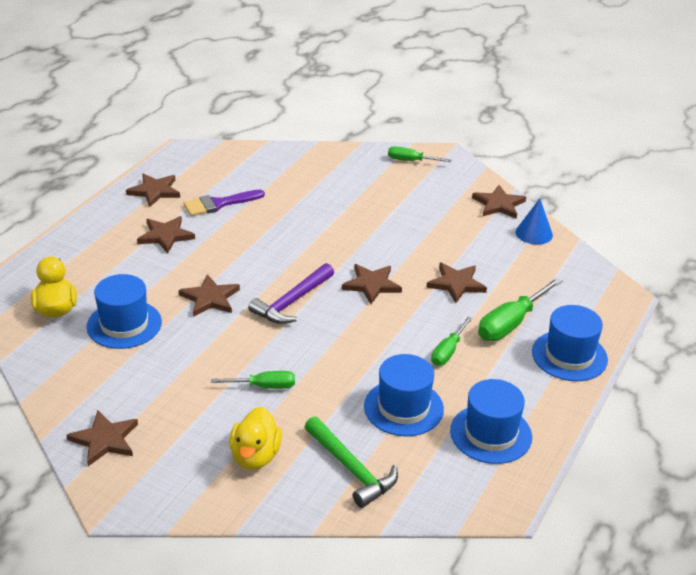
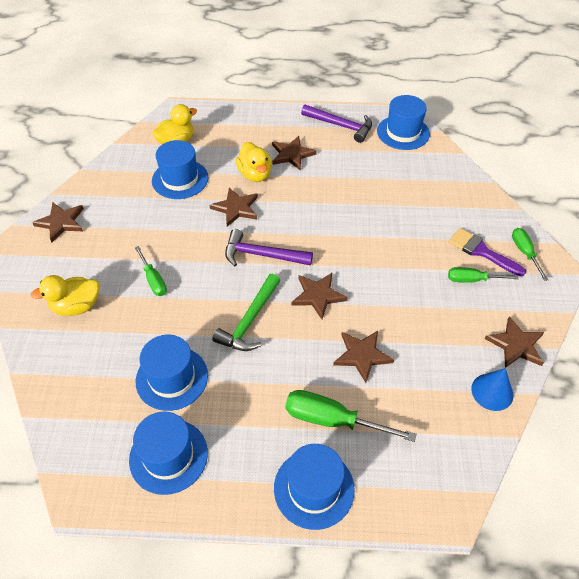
camera: 65 degrees right, 15 degrees up
(154, 191) = (340, 126): brown star -> purple hammer
(171, 269) = (255, 174): none -> yellow duck
(205, 160) = (403, 132): none -> blue hat
(218, 204) = (353, 163): purple brush -> purple brush (481, 251)
(351, 468) = (86, 370): green hammer -> green hammer (250, 320)
(448, 351) = (262, 383): green screwdriver -> green screwdriver (472, 280)

